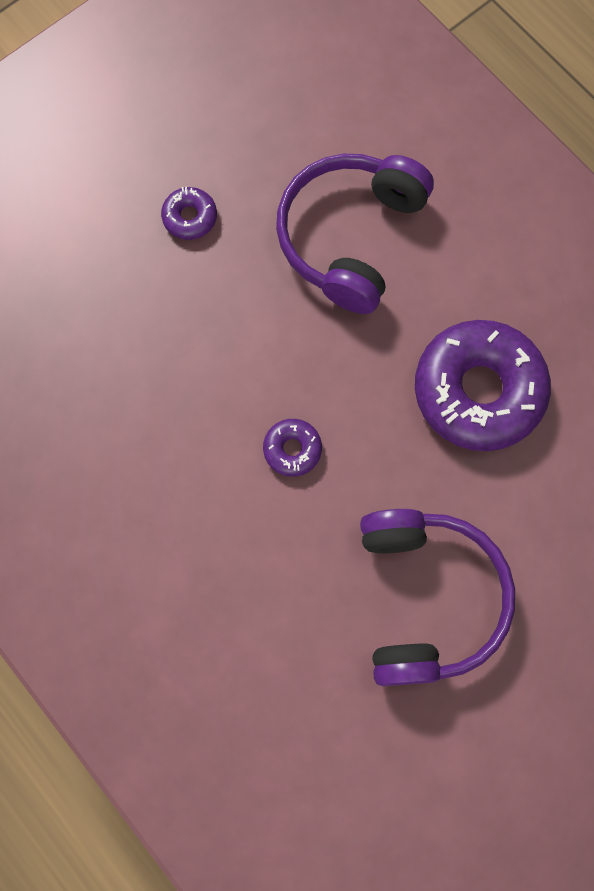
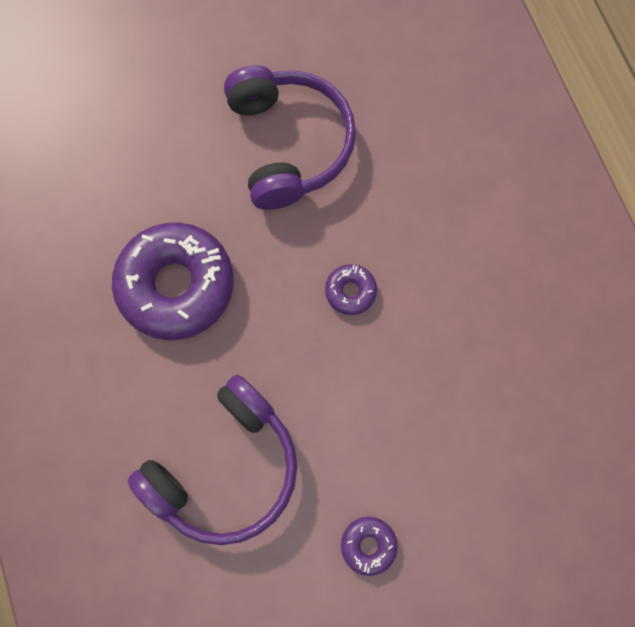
camera: 160 degrees left, 0 degrees up
(427, 597) = (289, 144): purple headphones -> purple headphones turned 150 degrees clockwise

